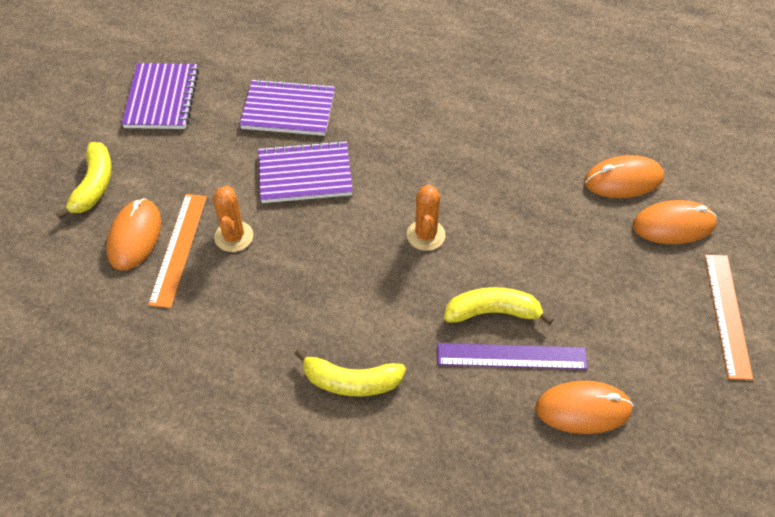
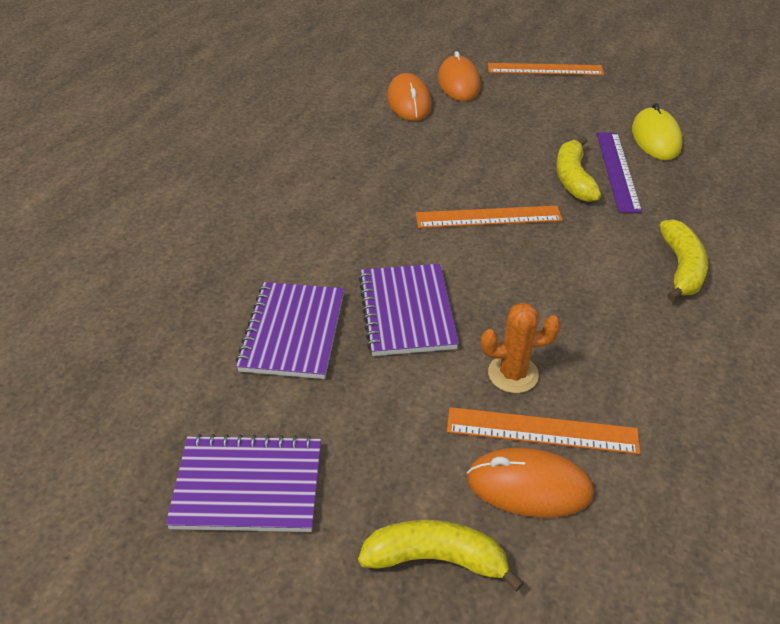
camera: 90 degrees left, 10 degrees down
(426, 235) = (488, 217): orange cactus -> orange ruler
(583, 409) = (655, 138): orange mouse -> yellow mouse

